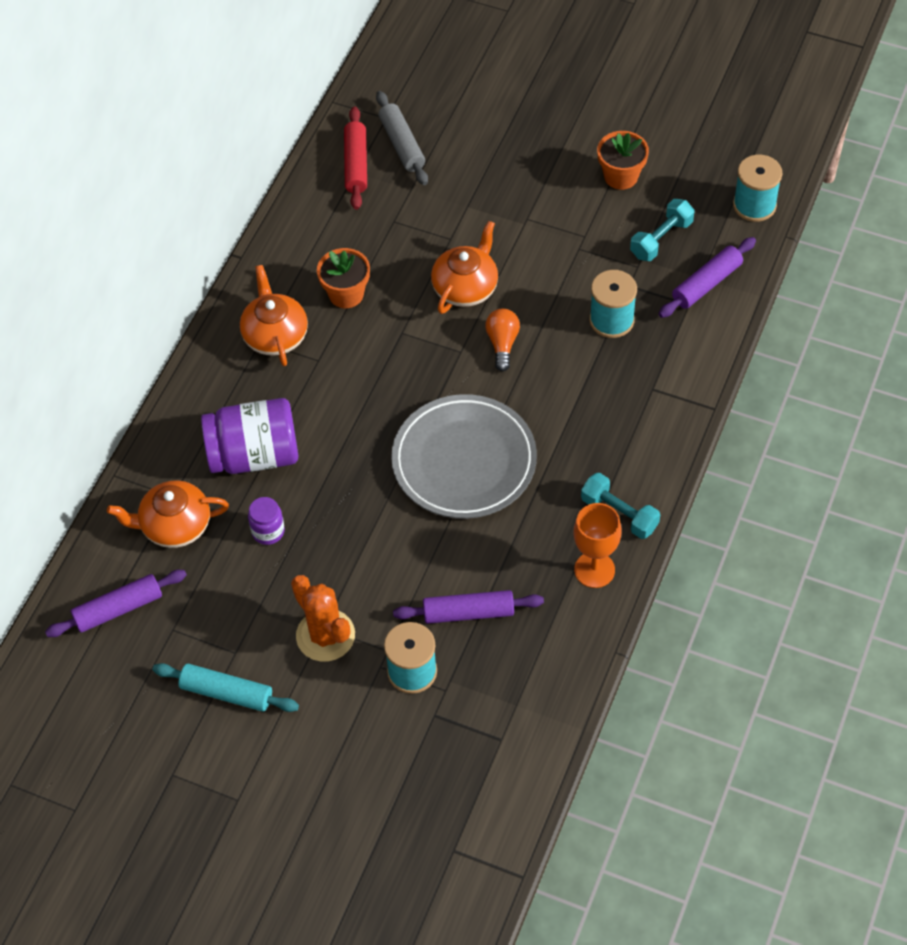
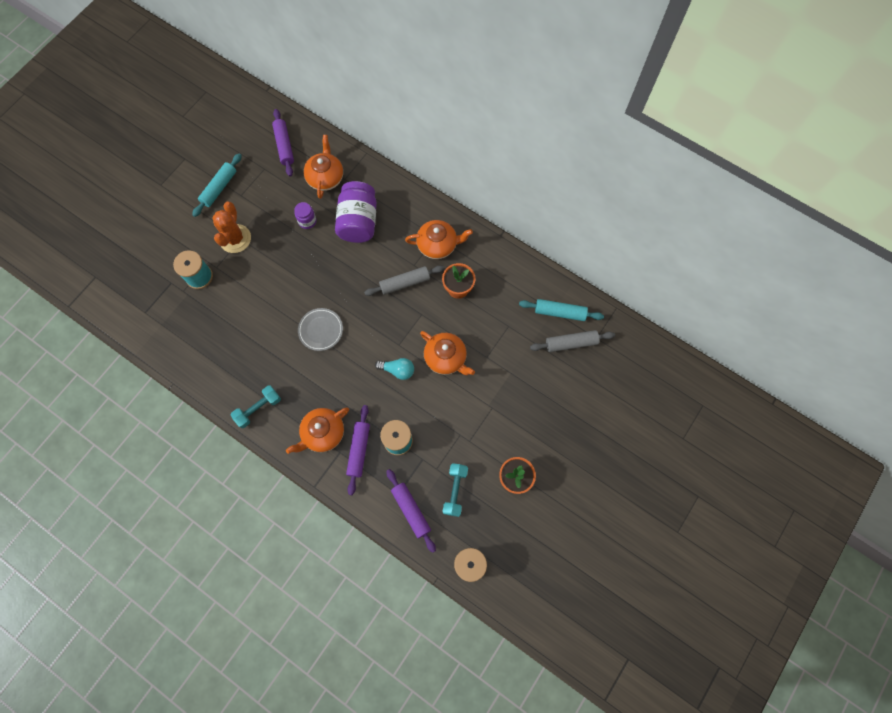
camera: 100 degrees right, 15 degrees up
(325, 635) = (235, 239): orange cactus -> orange cactus turned 60 degrees counterclockwise
(353, 365) = (405, 283): none -> grey rolling pin
(356, 164) = (560, 312): red rolling pin -> turquoise rolling pin
(464, 461) = (321, 330): grey plate -> grey plate, size x0.52
(468, 612) = (224, 312): purple rolling pin -> purple rolling pin (359, 450)
(502, 343) = (398, 370): orange light bulb -> turquoise light bulb
(594, 570) = (227, 385): orange goblet -> none
(630, 417) = (323, 433): none -> orange teapot
(661, 239) = (455, 491): turquoise dumbbell -> turquoise dumbbell turned 45 degrees clockwise

